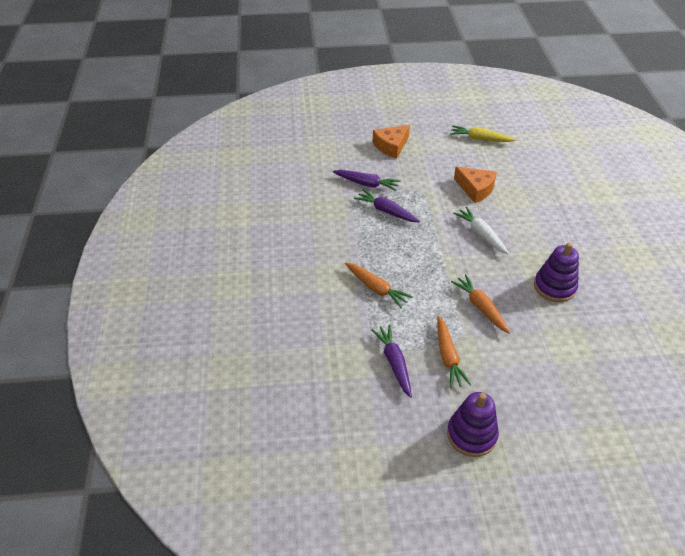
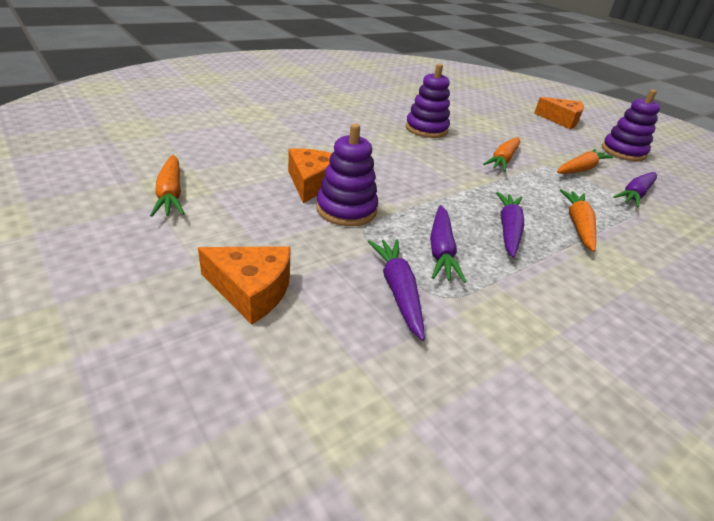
camera: 125 degrees left, 10 degrees down
(389, 249) = (508, 230): none -> purple carrot
(440, 192) = (346, 210): none -> purple stacking toy
(480, 139) = (171, 193): yellow carrot -> orange carrot
(481, 234) = (399, 170): white carrot -> none
(571, 441) = (561, 120): none -> orange cheese

